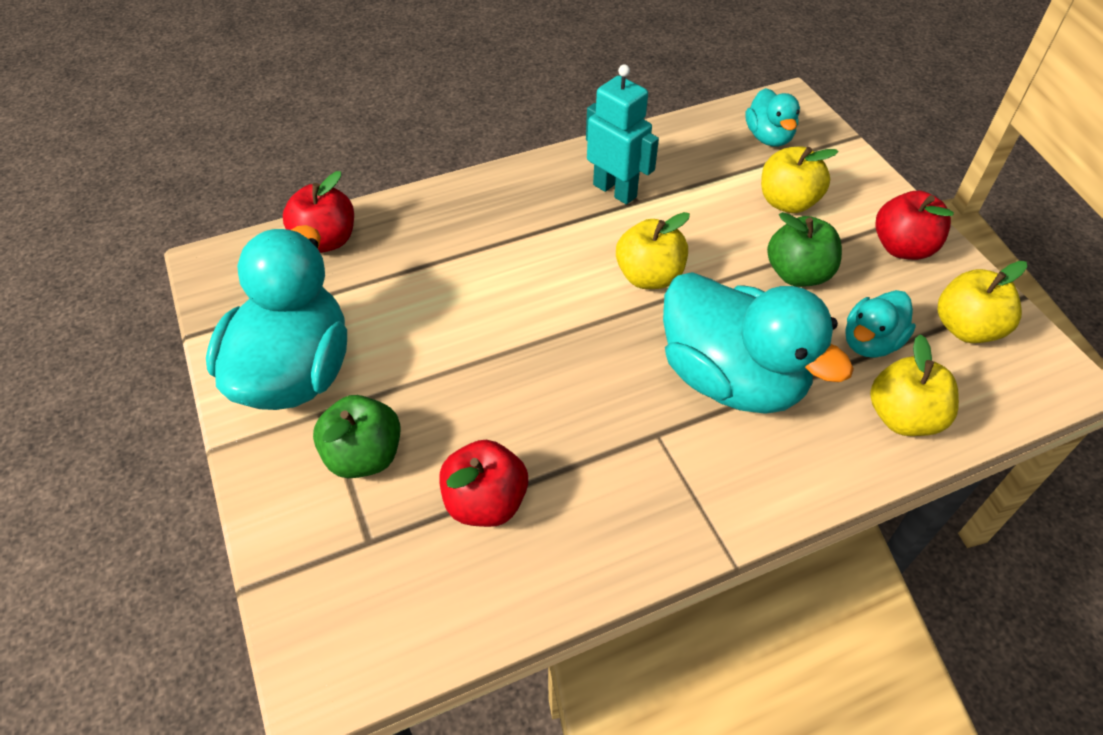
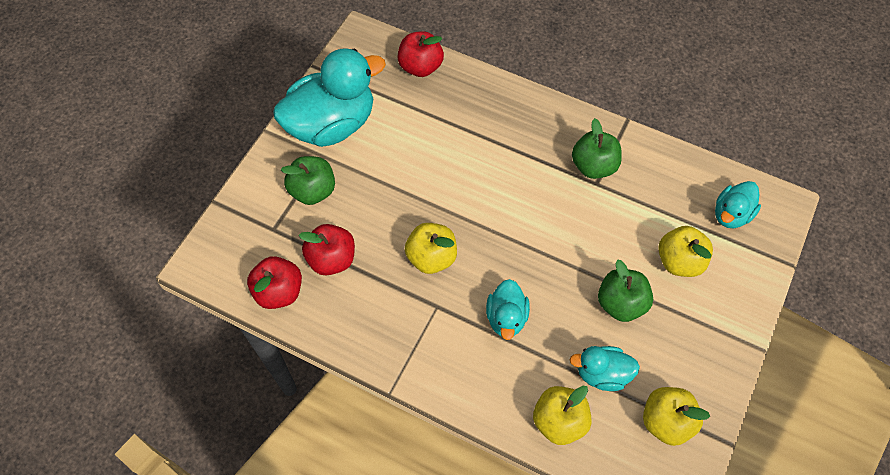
camera: 50 degrees right, 10 degrees up
(615, 190) = (593, 166): turquoise robot -> green apple
(649, 276) = (542, 229): yellow apple -> yellow apple (431, 257)
(731, 378) = (506, 318): turquoise duck -> turquoise duck, size x0.50
(902, 247) = (704, 349): red apple -> red apple (279, 292)

